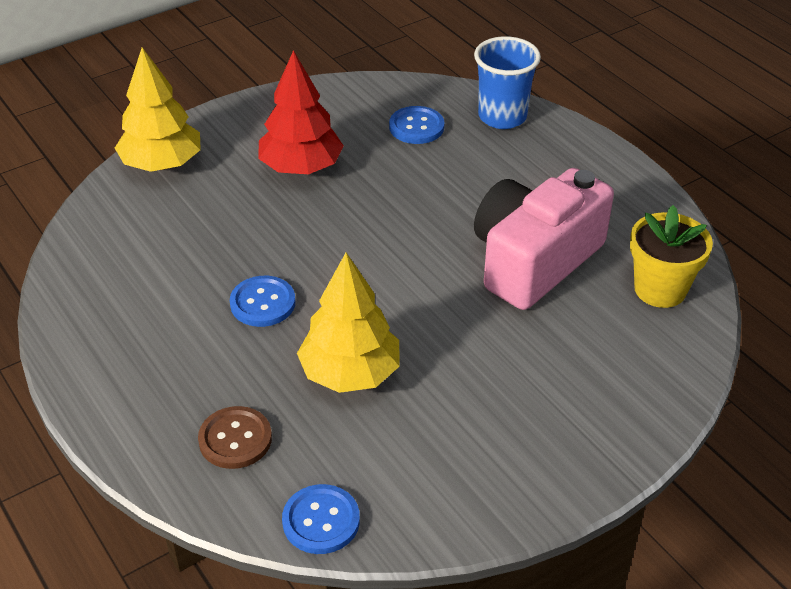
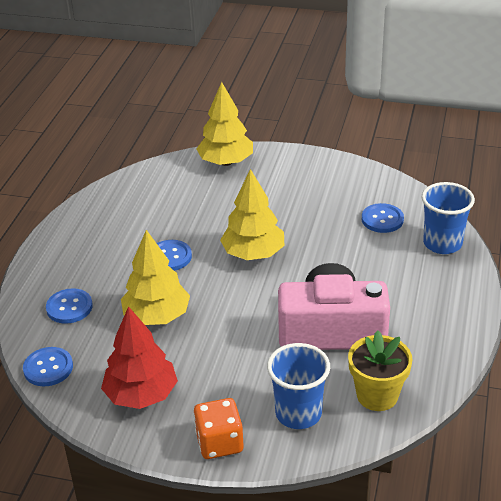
camera: 50 degrees right, 5 degrees down
(235, 439) = (69, 307): brown button -> blue button
(301, 168) = (287, 204): red tree -> red tree (141, 395)
(347, 240) = (253, 254): none -> yellow tree
(607, 442) = (219, 442): none -> orange dice
(627, 357) = (298, 413): none -> blue cup

